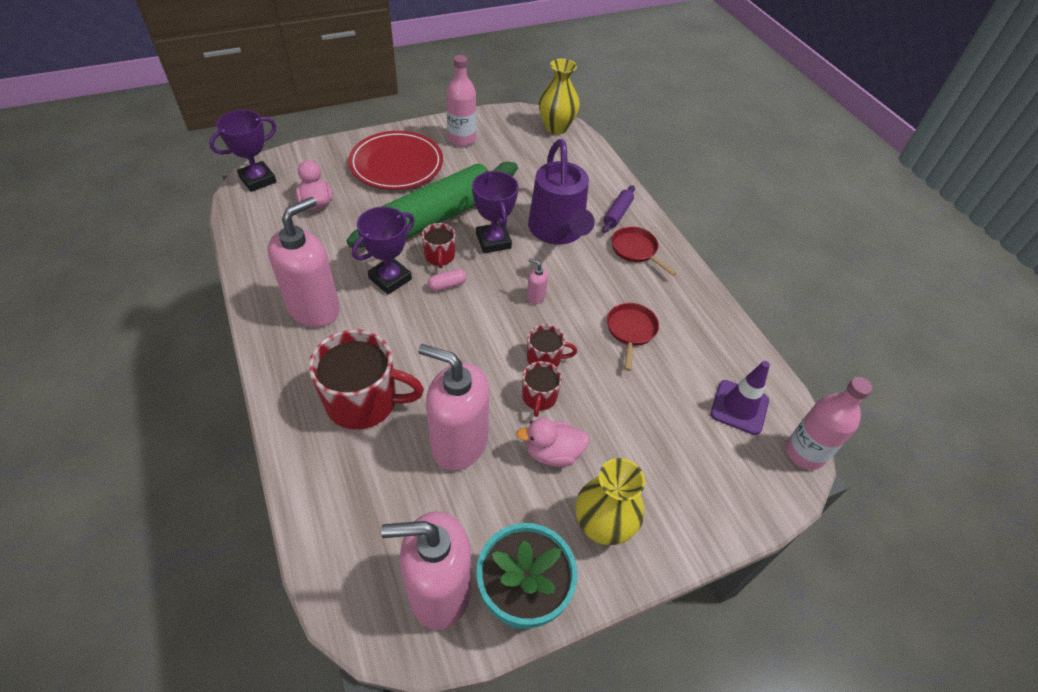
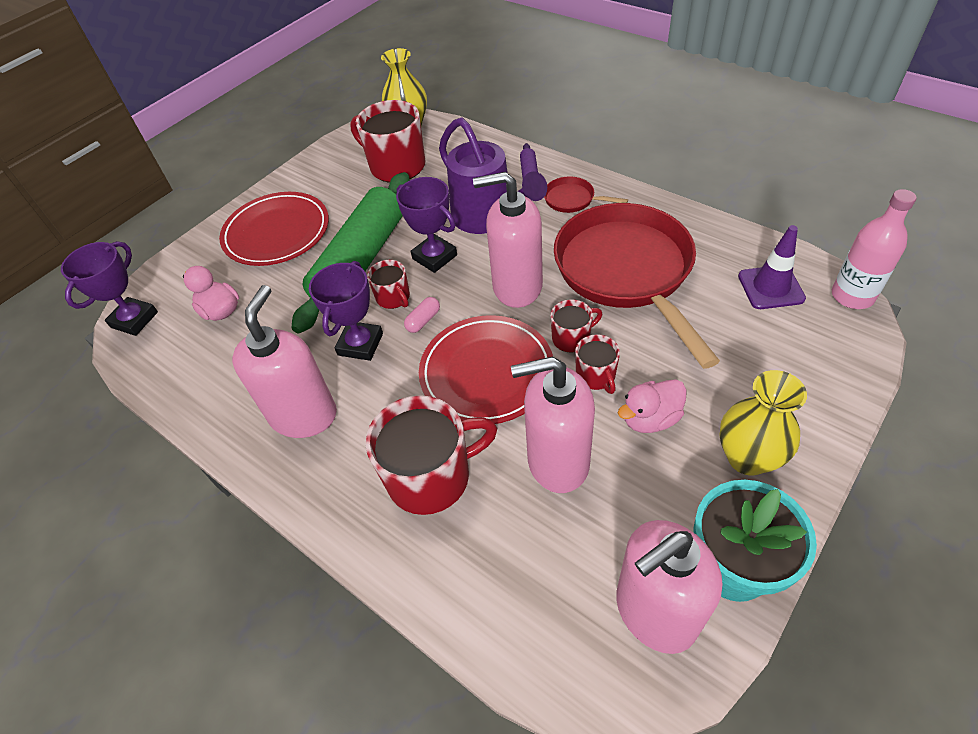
camera: 20 degrees left, 0 degrees up
(461, 349) = (486, 372): none -> red plate
(462, 139) = (325, 178): pink bottle -> none
(521, 155) = (396, 166): none -> red mug
(535, 297) = (516, 287): pink soap dispenser -> pink soap dispenser, size x2.50
(630, 331) = (627, 272): red pan -> red pan, size x2.45

